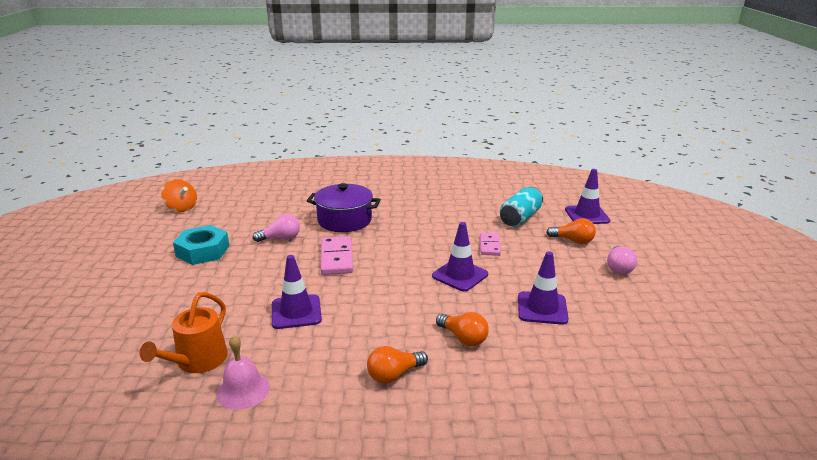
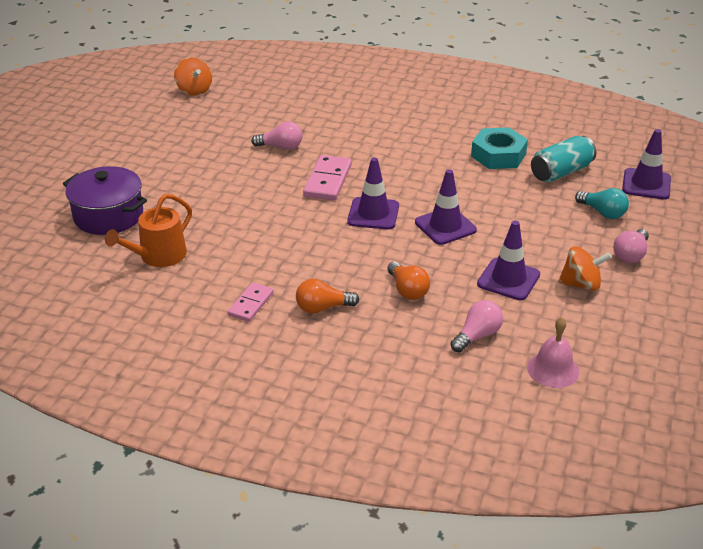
camera: 20 degrees right, 10 degrees up
(203, 251) = (199, 146): turquoise nut -> turquoise nut (498, 155)
(243, 390) = (187, 290): pink bell -> pink bell (553, 369)
(296, 312) = (262, 230): purple traffic cone -> purple traffic cone (373, 214)
(344, 220) = (358, 137): purple pot -> purple pot (108, 216)
(489, 246) = (501, 199): pink domino -> pink domino (250, 304)
(553, 366) = (477, 336): none -> pink light bulb
(573, 241) = (603, 213): orange light bulb -> turquoise light bulb
(602, 299) = (581, 284): none -> orange spinning top

